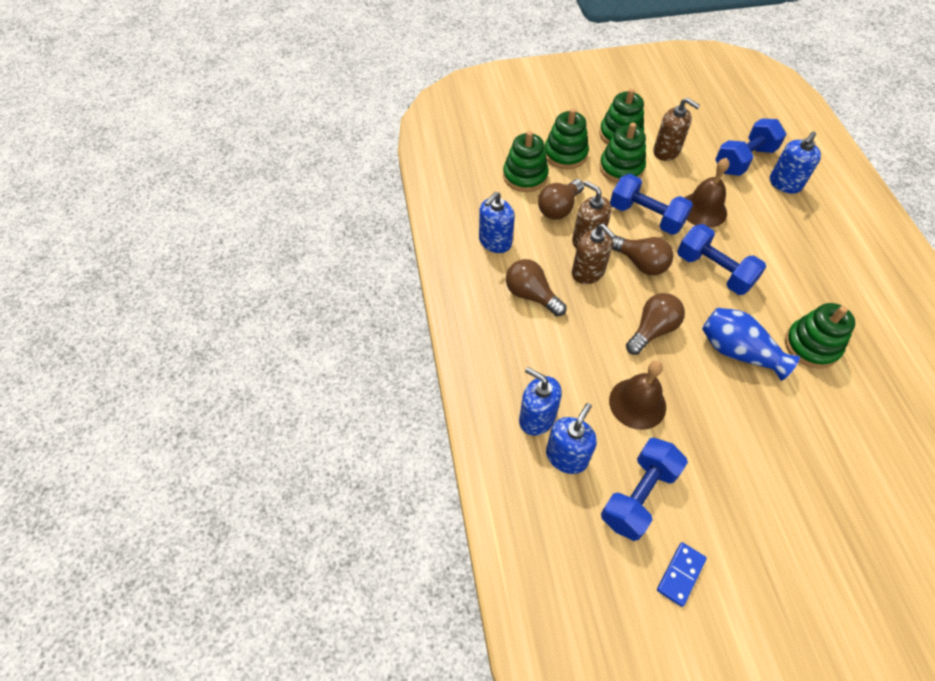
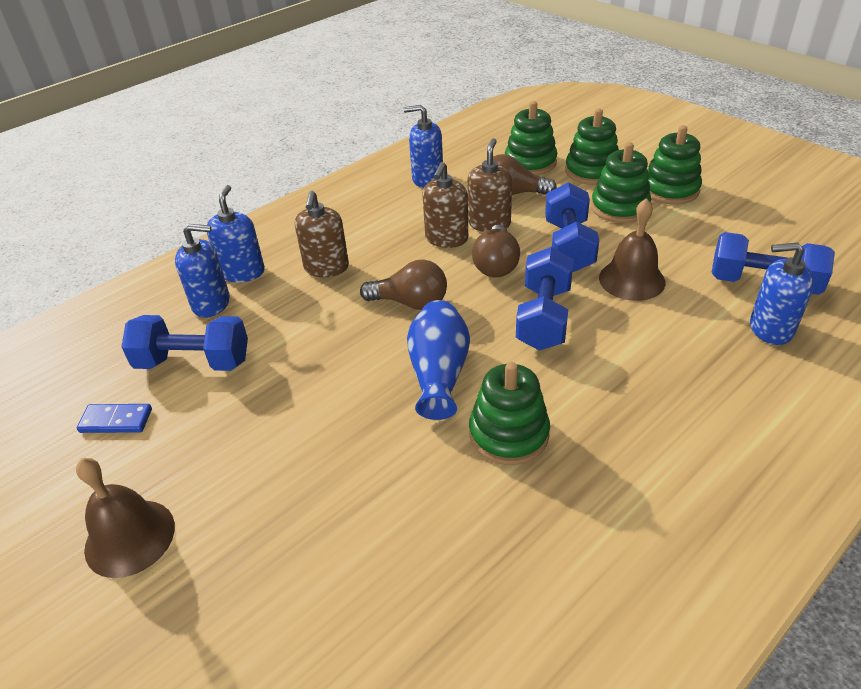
camera: 60 degrees right, 15 degrees down
(531, 295) = (383, 219): brown light bulb -> none
(637, 403) = (306, 324): brown bell -> brown bell (130, 537)
(666, 151) = (690, 225): brown soap dispenser -> brown soap dispenser (326, 267)

